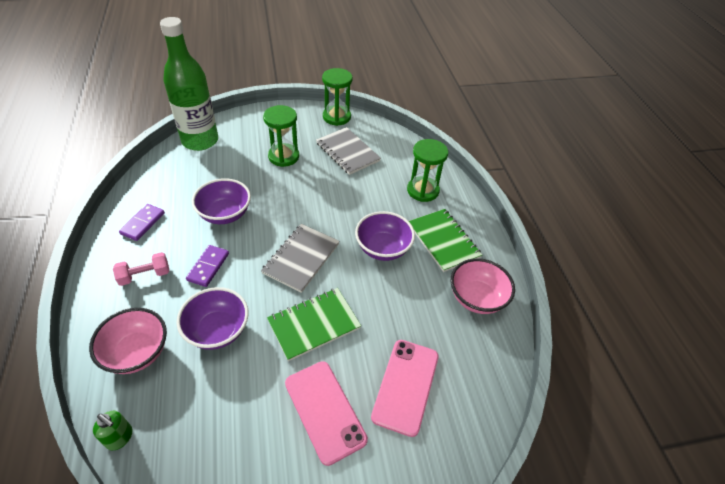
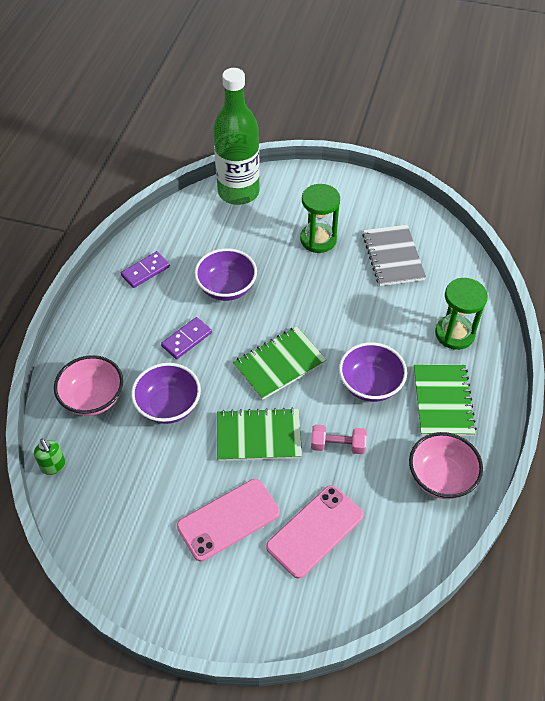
camera: 30 degrees right, 5 degrees up
(145, 275) = (127, 326): pink dumbbell -> pink dumbbell (337, 445)
(301, 258) = (279, 364): grey notebook -> green notebook
(325, 411) = (228, 519): pink phone -> pink phone turned 60 degrees clockwise
(336, 117) = (404, 206): green hourglass -> none

